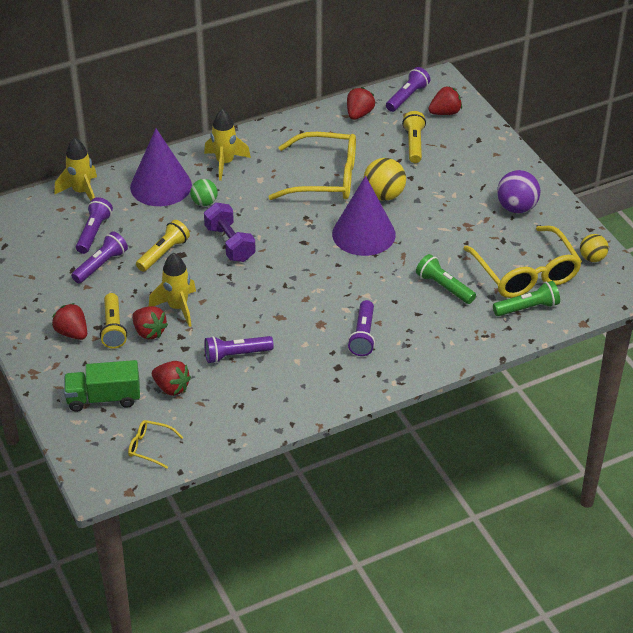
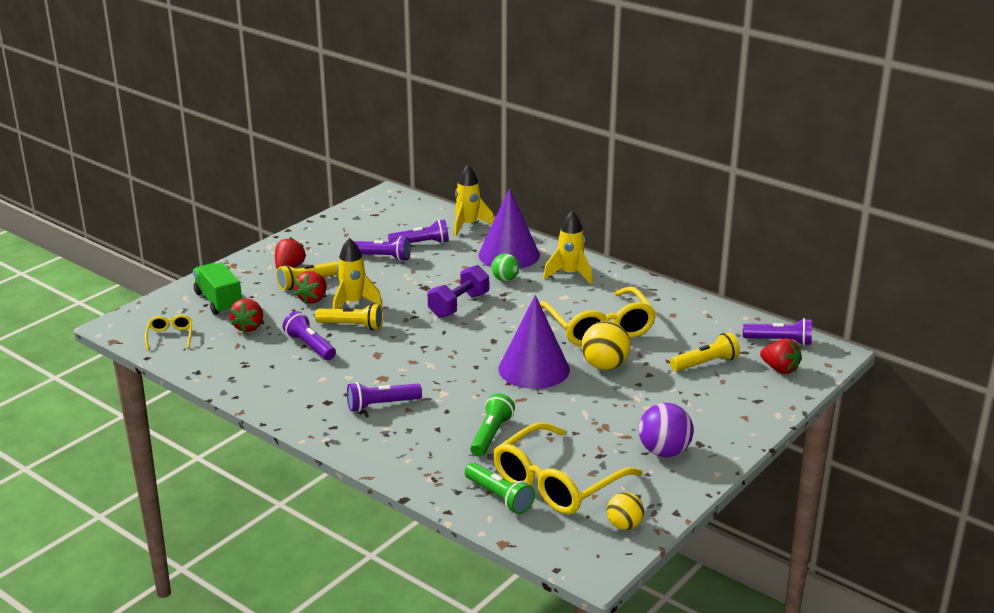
camera: 65 degrees right, 15 degrees down
(164, 253) = (420, 279): yellow flashlight -> yellow flashlight (352, 326)
(359, 114) = (719, 322): red strawberry -> none

